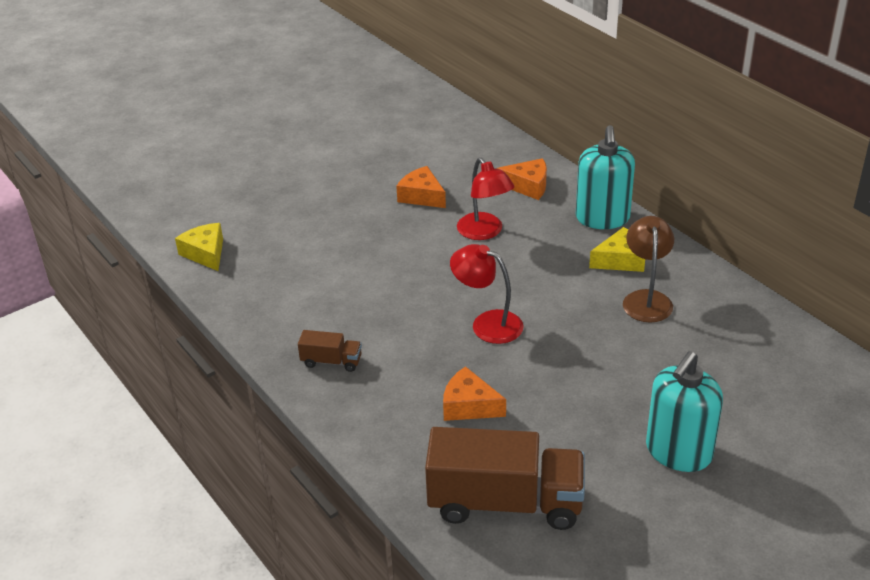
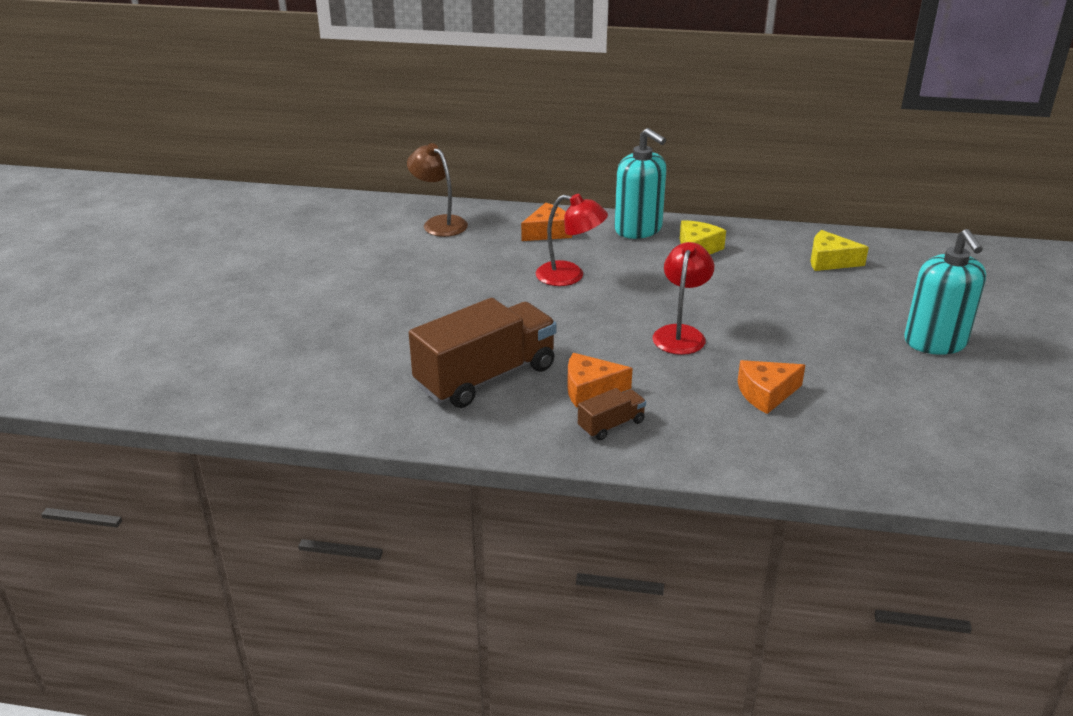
camera: 45 degrees left, 5 degrees down
(205, 253) = (345, 408): yellow cheese -> yellow cheese (829, 261)
(421, 196) = (474, 274): orange cheese -> orange cheese (590, 389)
(487, 323) = (681, 334): red lamp -> red lamp turned 120 degrees clockwise
(505, 503) = (901, 439): brown truck -> brown truck (486, 377)
(646, 299) = (755, 264): brown lamp -> brown lamp (439, 223)

